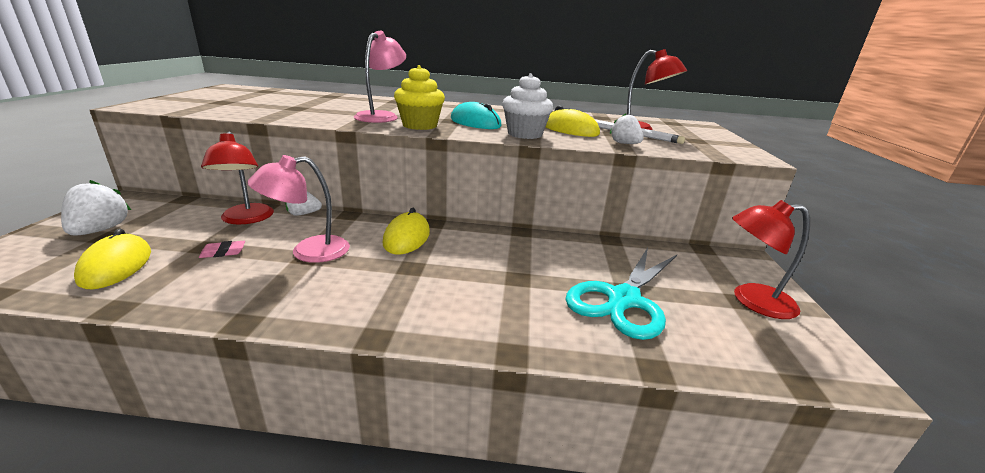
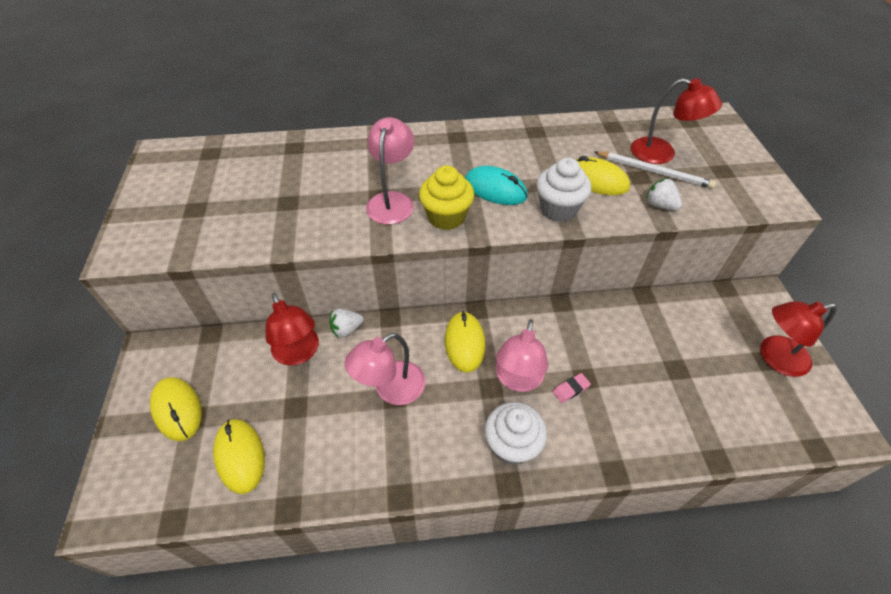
camera: 10 degrees left, 25 degrees up
(100, 230) = (177, 409): white strawberry -> yellow mouse
(223, 252) = (317, 411): pink eraser -> pink eraser (571, 389)
(402, 309) = (512, 445): none -> white cupcake
(443, 267) = (517, 380): none -> pink lamp
(623, 299) = (677, 384): turquoise scissors -> none

